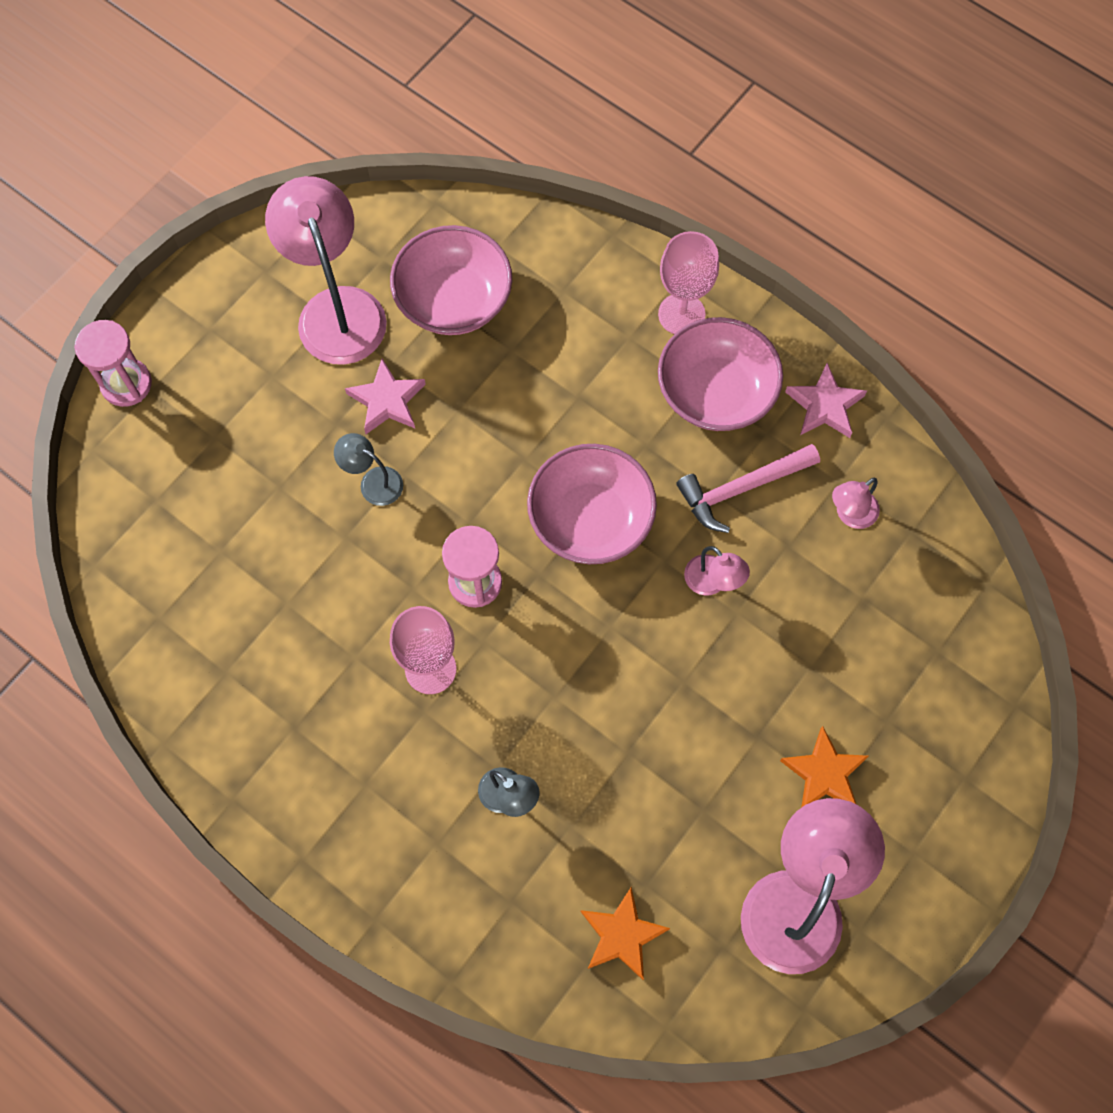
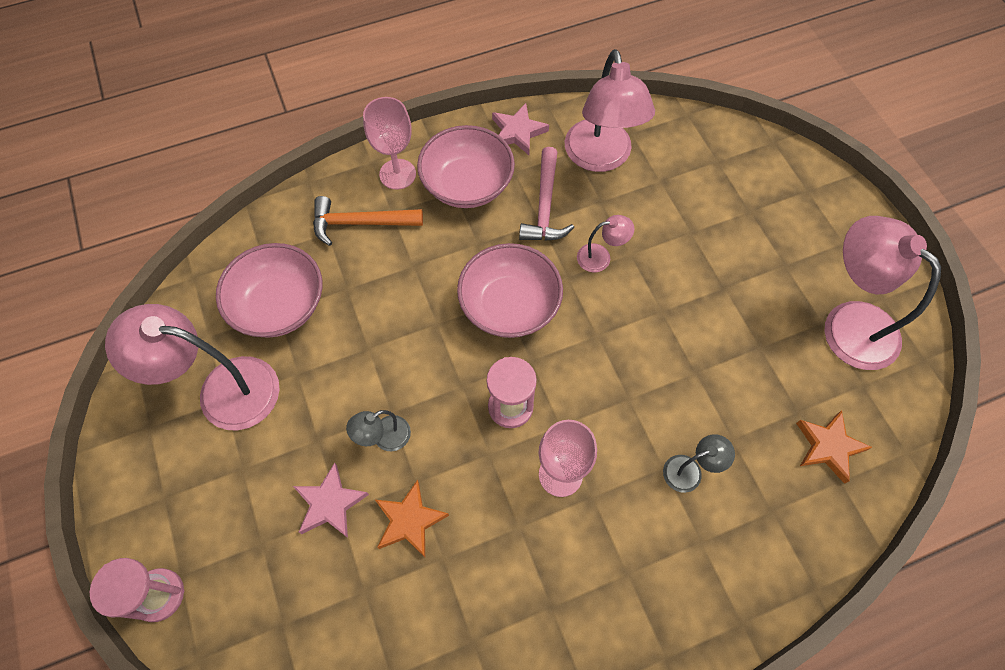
camera: 60 degrees left, 5 degrees down
(387, 400) = (325, 393): pink star -> pink star (330, 504)
(596, 316) = (361, 223): none -> orange hammer
(824, 773) = (768, 263): orange star -> orange star (409, 520)
(850, 515) = (600, 158): pink lamp -> pink lamp, size x2.15

